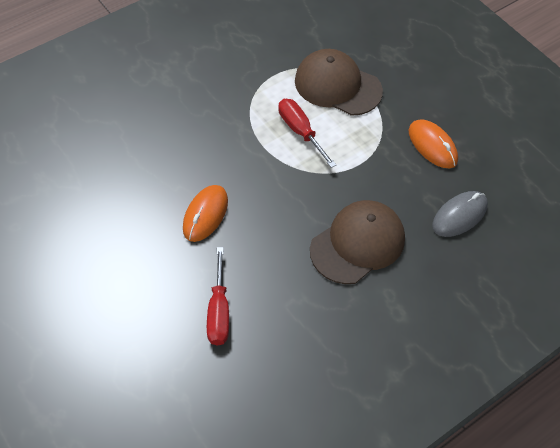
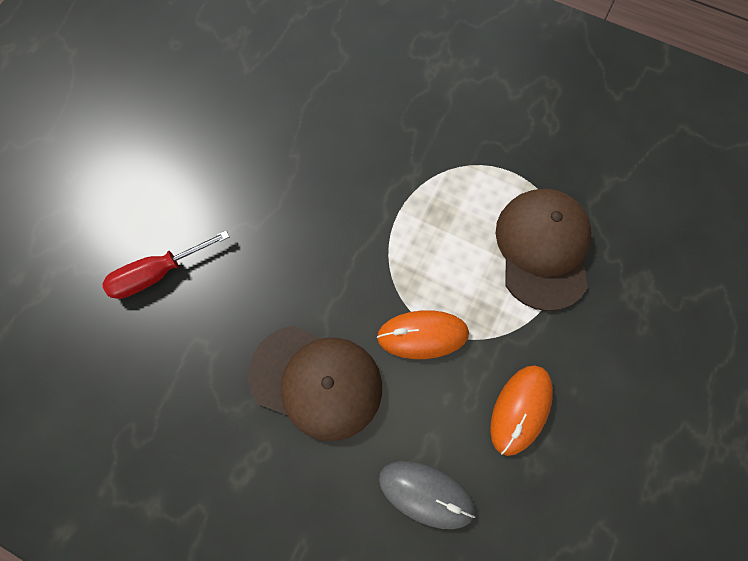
camera: 65 degrees right, 15 degrees up
(205, 214) = (273, 199): orange mouse -> orange mouse (422, 335)
(300, 132) = (444, 241): red screwdriver -> none

